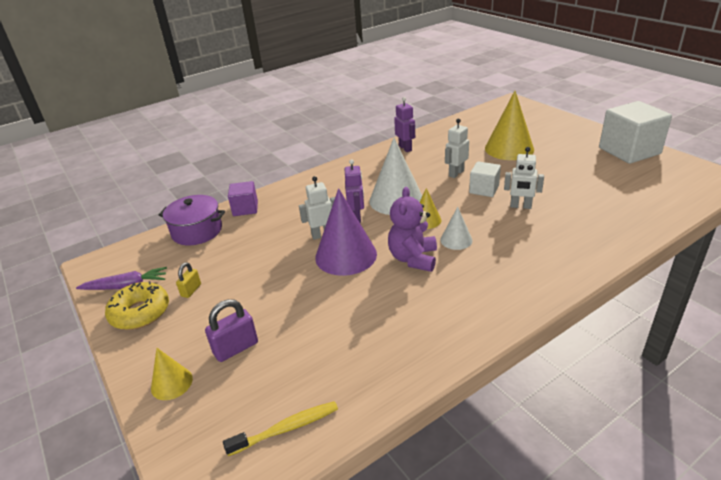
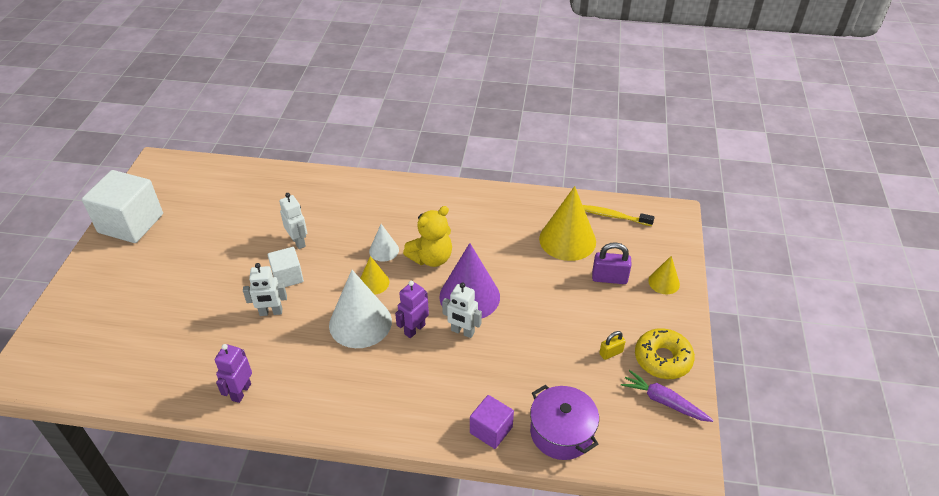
camera: 140 degrees left, 10 degrees up
(413, 258) = (431, 258): purple teddy bear -> yellow teddy bear
(509, 148) = (180, 303): yellow cone -> yellow cone (567, 240)

